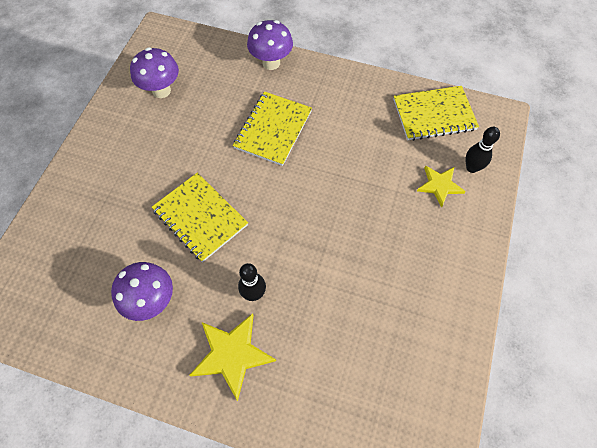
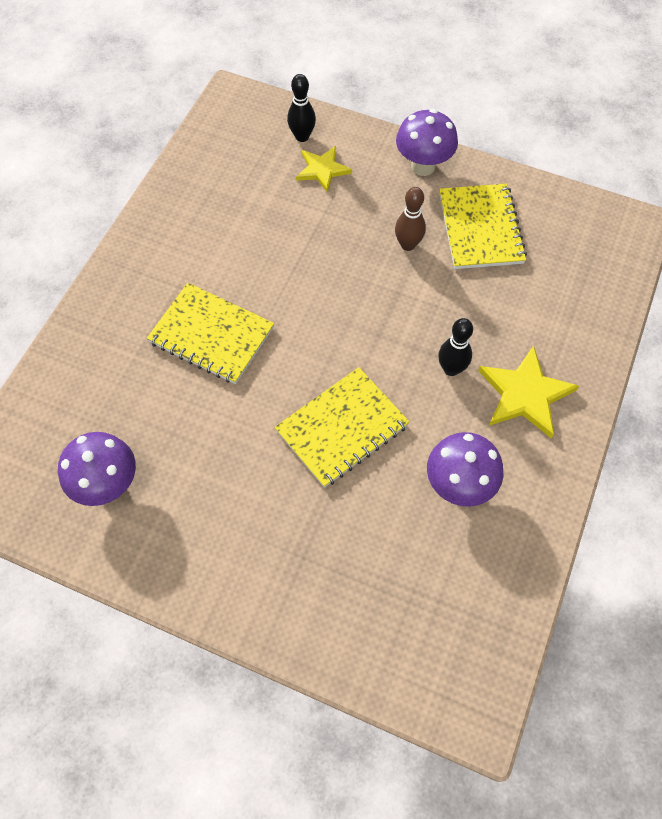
camera: 85 degrees left, 0 degrees up
(271, 63) = (88, 330): purple mushroom -> purple mushroom (423, 166)
(373, 255) = (408, 245): none -> brown bowling pin
(434, 115) = (219, 158): yellow notebook -> yellow notebook (480, 228)

